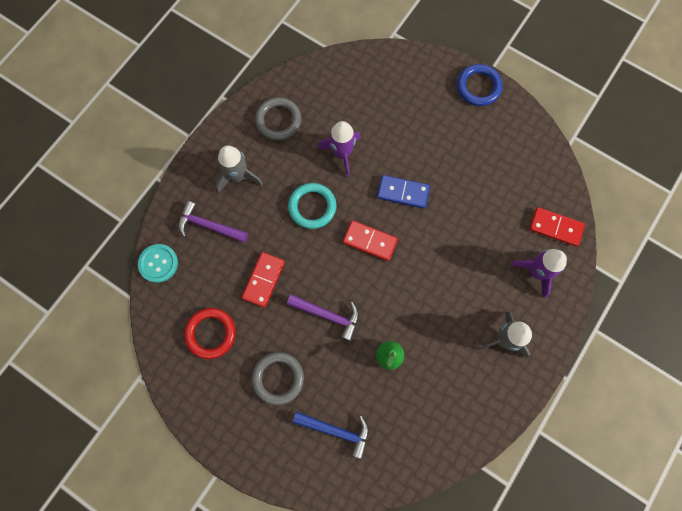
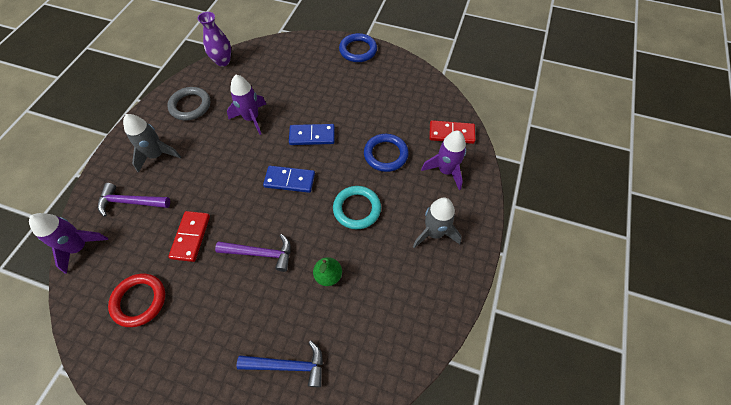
camera: 15 degrees left, 15 degrees down
(158, 263) = (79, 247): turquoise button -> purple rocket
(278, 378) = (217, 327): grey ring -> none
(312, 207) = (230, 165): turquoise ring -> turquoise ring (357, 209)
(321, 66) = (223, 61): none -> purple vase
(370, 241) = (289, 180): red domino -> blue domino
(476, 235) = (385, 154): none -> blue ring

